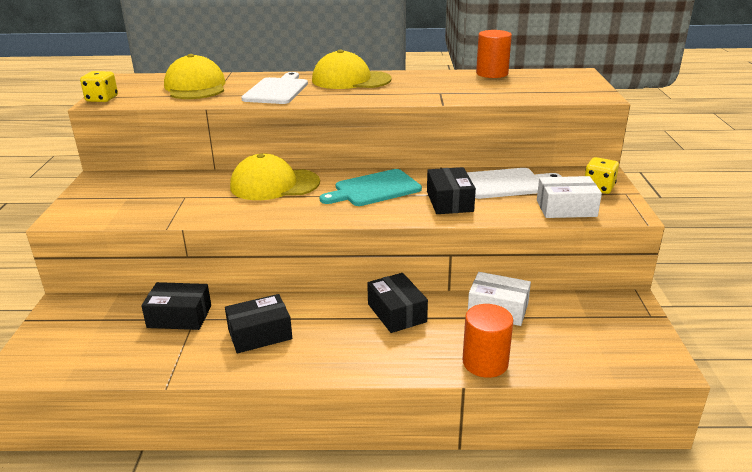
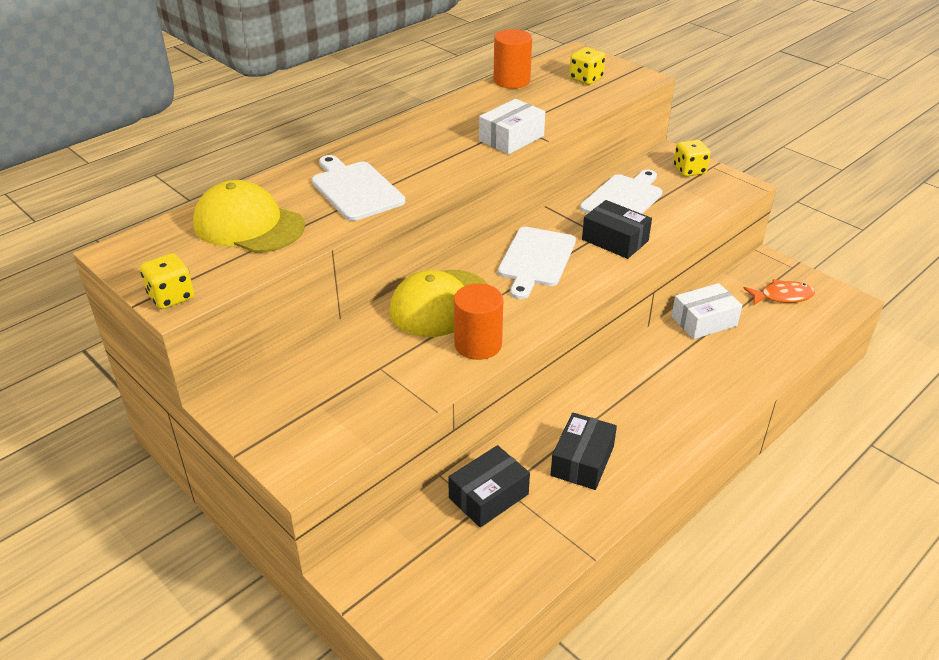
camera: 45 degrees left, 10 degrees up
(351, 80) = (400, 142): yellow cap -> none
(374, 189) = (536, 260): turquoise cutting board -> white cutting board
(396, 313) = (646, 370): black box -> none
(485, 362) = (760, 370): orange cylinder -> orange cylinder (478, 344)
(550, 86) = (586, 79): none -> yellow dice
(566, 208) = (700, 202): white box -> white box (511, 138)
(601, 329) = (782, 296): none -> orange fish

